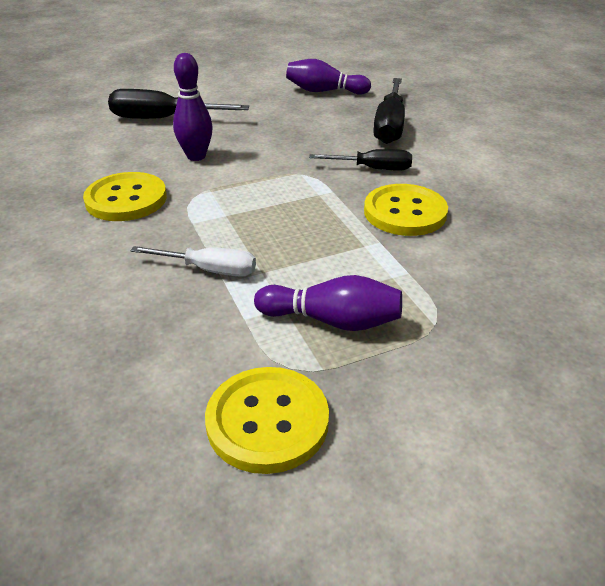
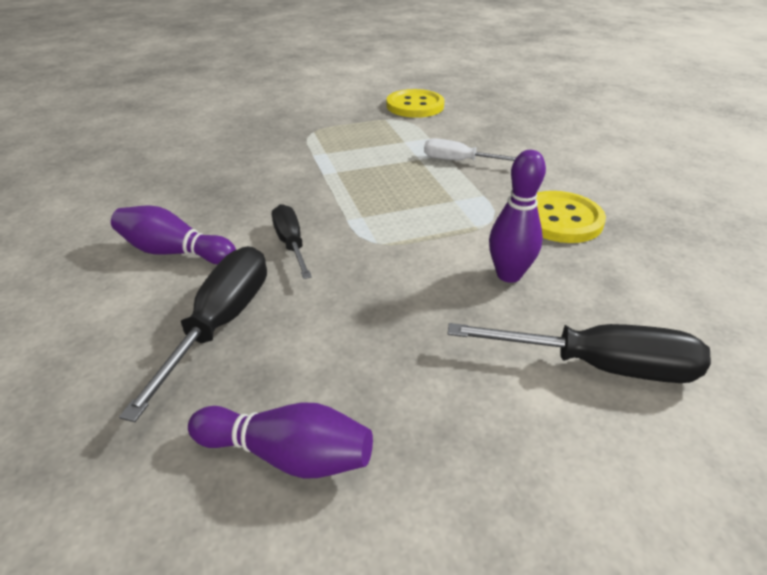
camera: 175 degrees left, 0 degrees up
(332, 320) = (375, 134): purple bowling pin -> purple bowling pin (174, 252)
(372, 169) = (291, 244): black screwdriver -> black screwdriver turned 60 degrees clockwise
(405, 212) = (287, 194): yellow button -> none

